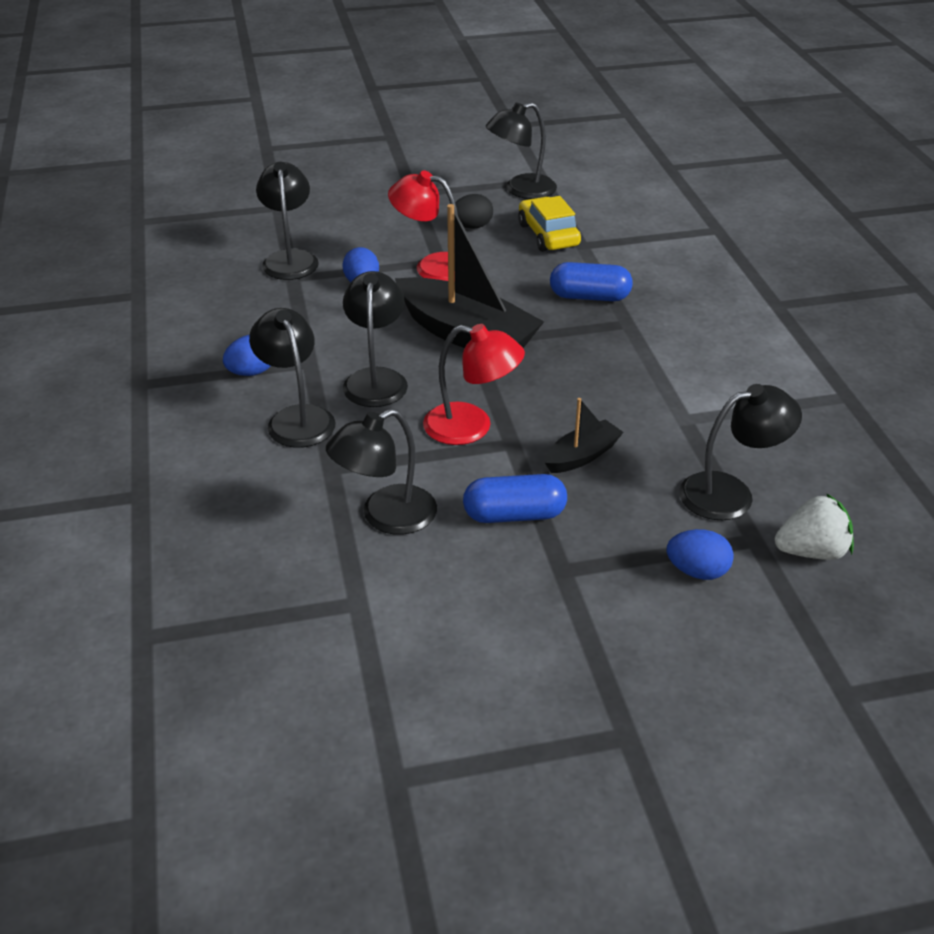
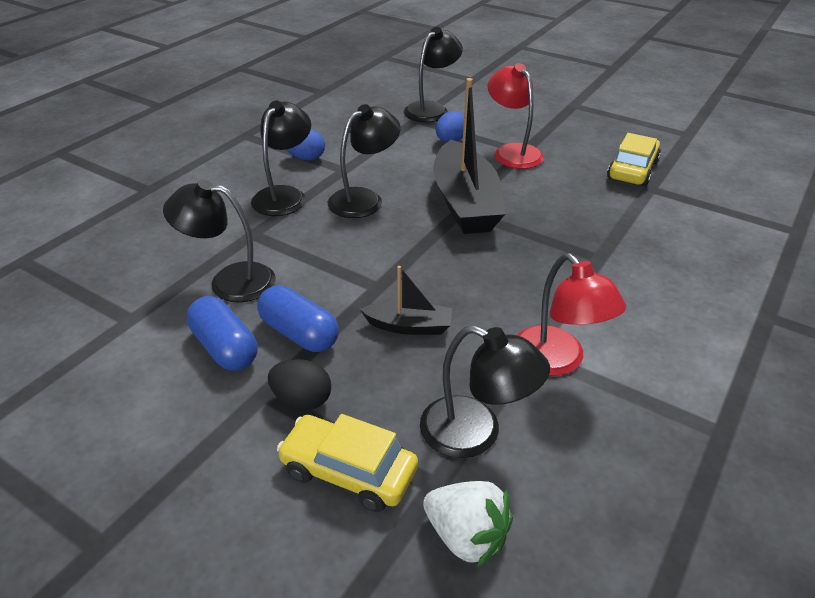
camera: 45 degrees right, 0 degrees up
(471, 227) = (581, 140): black egg -> black egg (302, 400)
(471, 427) = (370, 261): red lamp -> red lamp (557, 361)
(521, 190) = (658, 133): black lamp -> none
(589, 297) = (597, 224): blue capsule -> blue capsule (225, 348)
(697, 571) = (348, 471): blue egg -> yellow car

